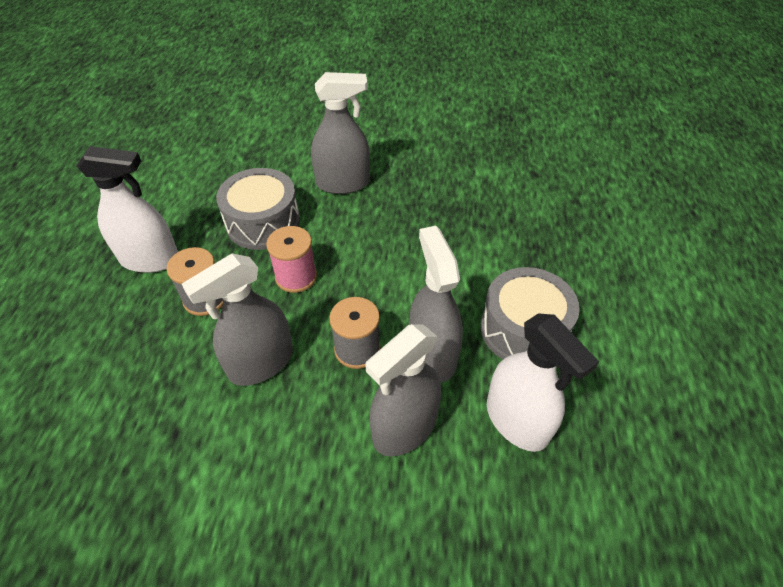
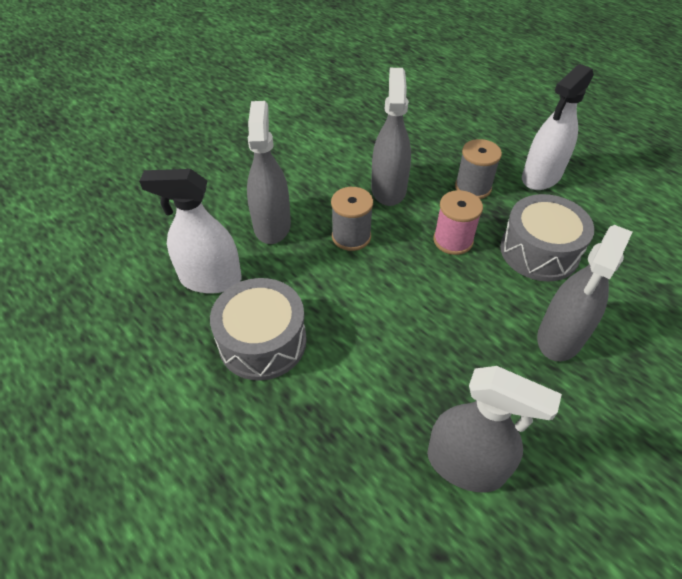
camera: 130 degrees right, 0 degrees up
(432, 354) = (304, 271): grey spray bottle -> grey spray bottle (465, 465)

